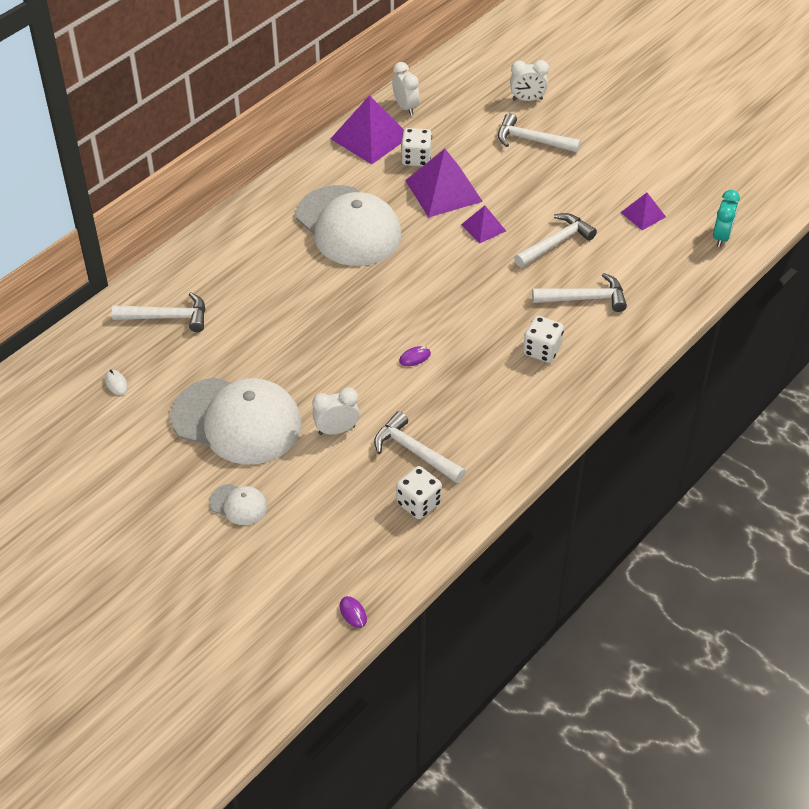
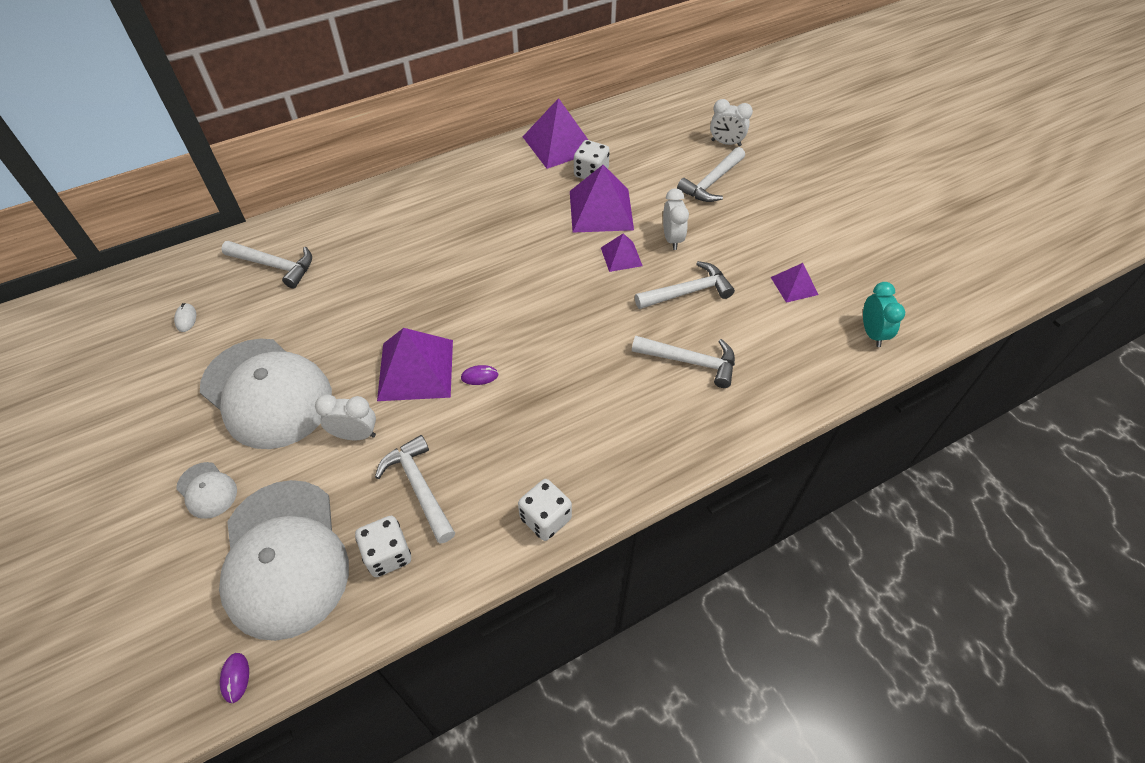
camera: 20 degrees right, 5 degrees up
(348, 226) = (492, 222): white cap -> white cap (284, 558)
(356, 367) = (415, 369): none -> purple pyramid
(405, 107) = (606, 124): white clock -> white clock (672, 239)
(531, 140) = (711, 182): white hammer -> white hammer turned 90 degrees counterclockwise
(542, 350) = (616, 408): white dice -> white dice (545, 518)
(721, 237) = (872, 333): turquoise clock -> turquoise clock turned 45 degrees counterclockwise

